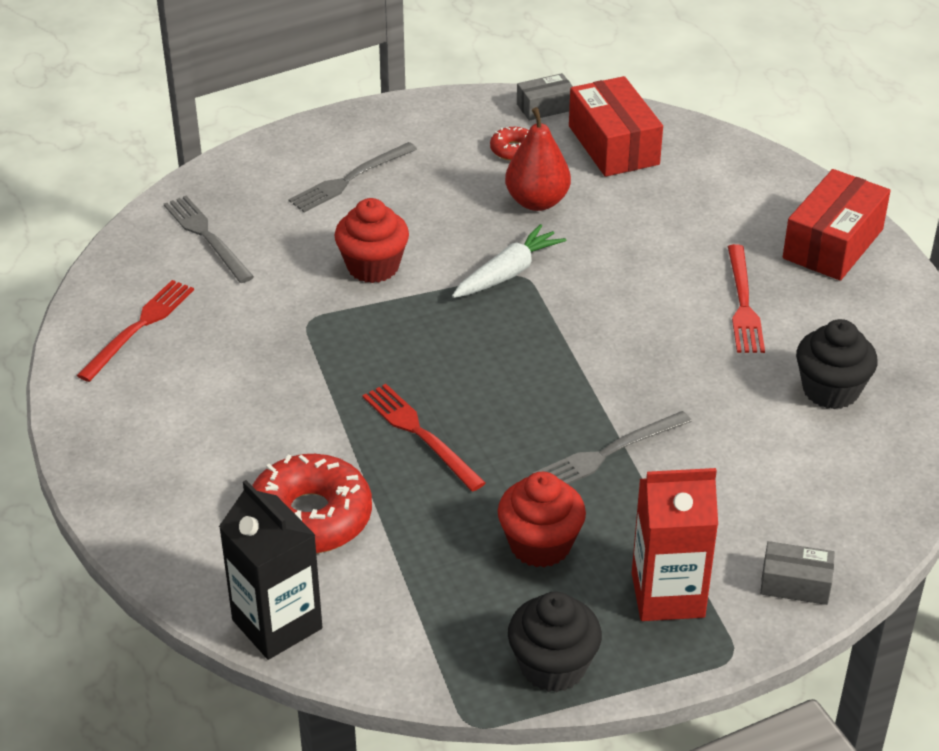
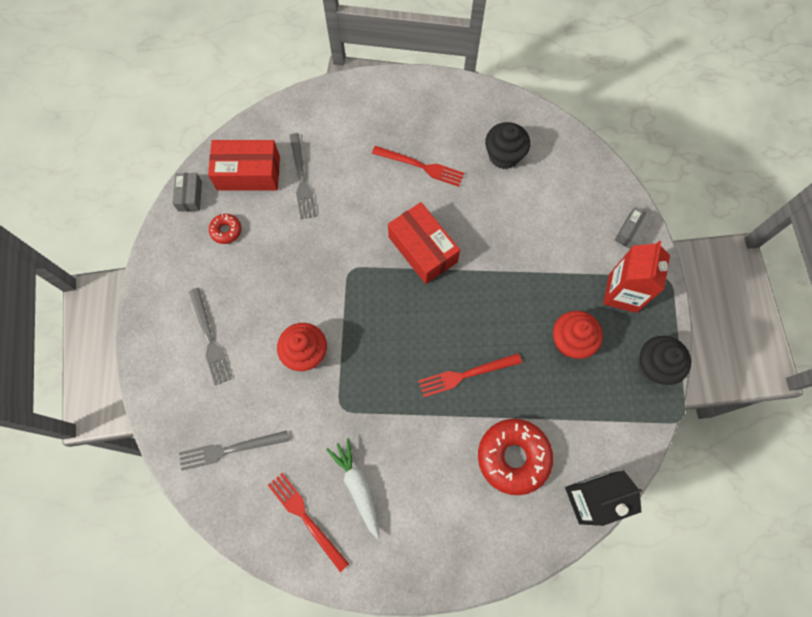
camera: 70 degrees left, 30 degrees up
(507, 273) = (344, 277): white carrot -> white carrot (357, 487)
(537, 202) = (284, 236): red pear -> none
(608, 453) = (514, 281): grey fork -> grey fork (302, 179)
(832, 244) = (389, 101): red box -> red box (422, 249)

